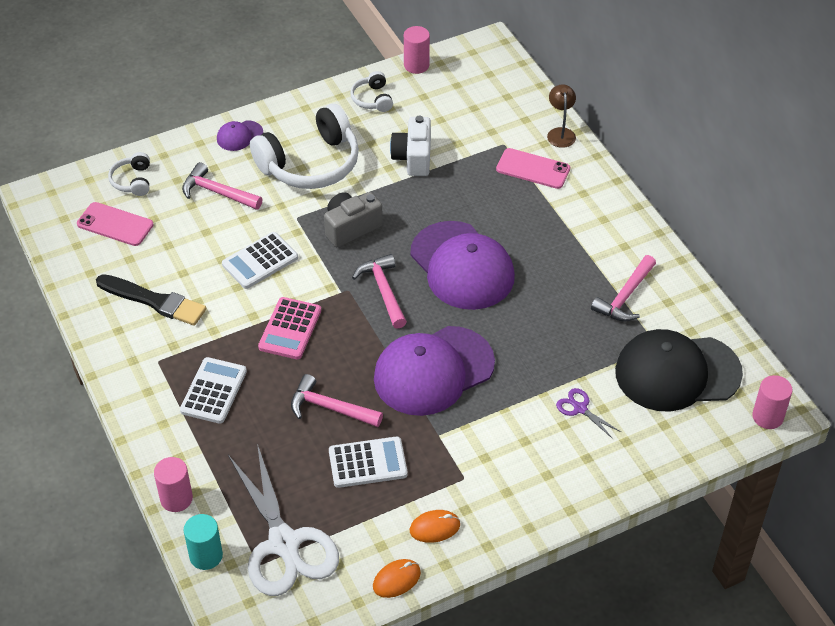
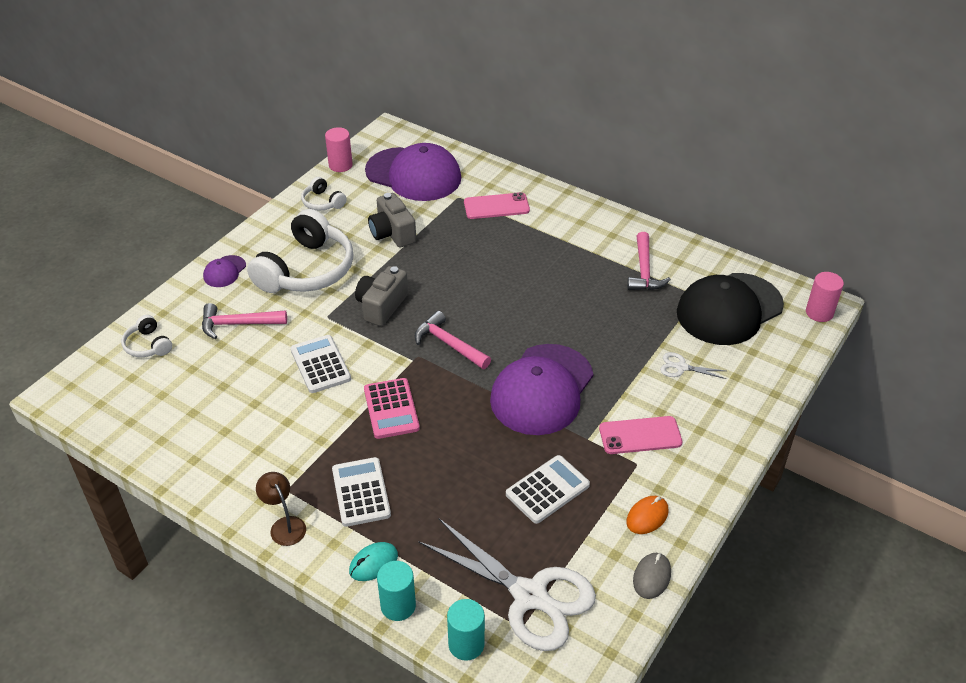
camera: 30 degrees left, 5 degrees down
(115, 224) = (157, 388): pink phone -> pink phone (640, 435)
(154, 301) = (244, 439): black brush -> none
(176, 498) = (398, 606): pink cylinder -> turquoise cylinder
(182, 455) = (373, 563): none -> turquoise mouse
(260, 261) = (320, 364): white calculator -> white calculator turned 135 degrees clockwise
(330, 408) = (478, 459): pink hammer -> none
(396, 579) = (651, 577): orange mouse -> grey mouse
(413, 157) = (392, 233): white camera -> grey camera
(462, 266) = (499, 299): purple cap -> purple cap (413, 174)
(560, 133) = (496, 173): brown lamp -> brown lamp (284, 525)
(580, 408) = (681, 367): purple scissors -> white scissors

